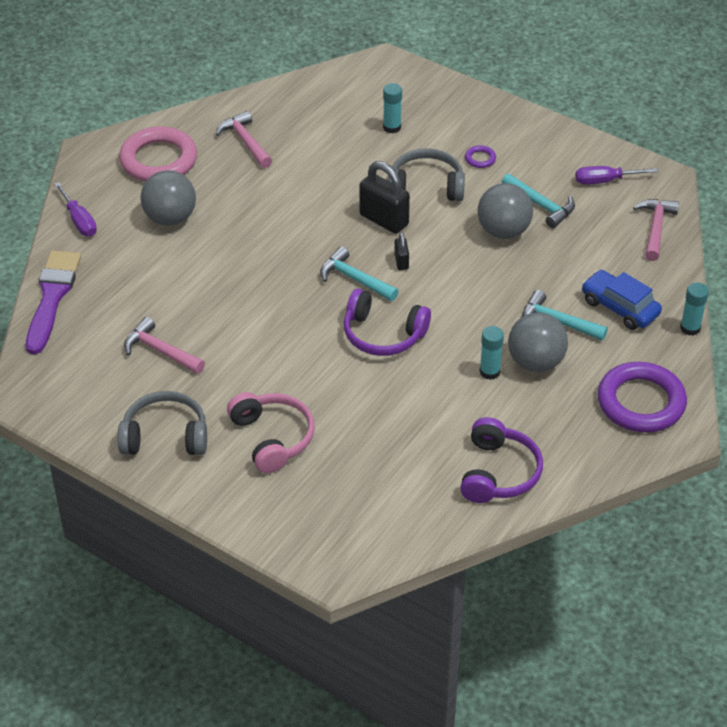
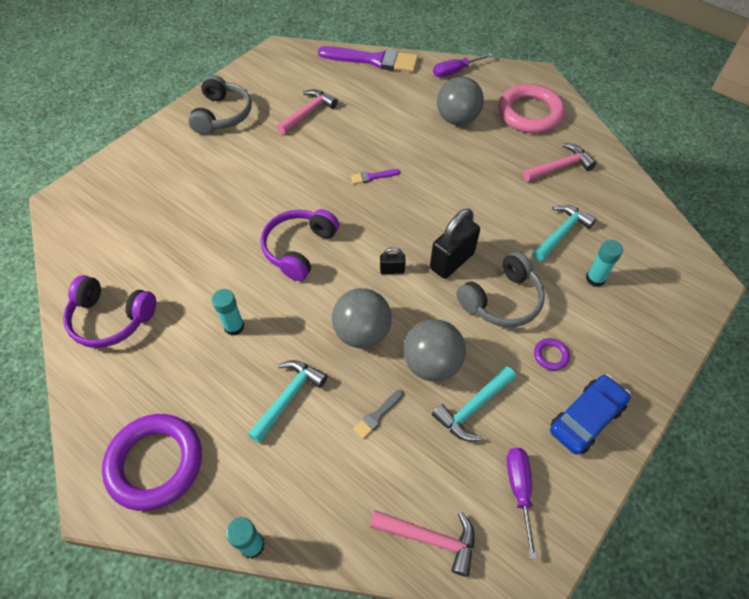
camera: 95 degrees right, 10 degrees up
(270, 284) = (372, 177): none -> purple brush
(272, 438) = (202, 171): pink headphones -> none
(354, 279) = (372, 233): turquoise hammer -> turquoise hammer (561, 233)
(426, 186) = (502, 300): grey headphones -> grey headphones turned 45 degrees clockwise
(535, 362) = (237, 368): grey ball -> grey ball (362, 332)
(561, 263) = (377, 415): none -> grey brush
(619, 307) = (299, 467): blue car -> blue car (586, 418)

